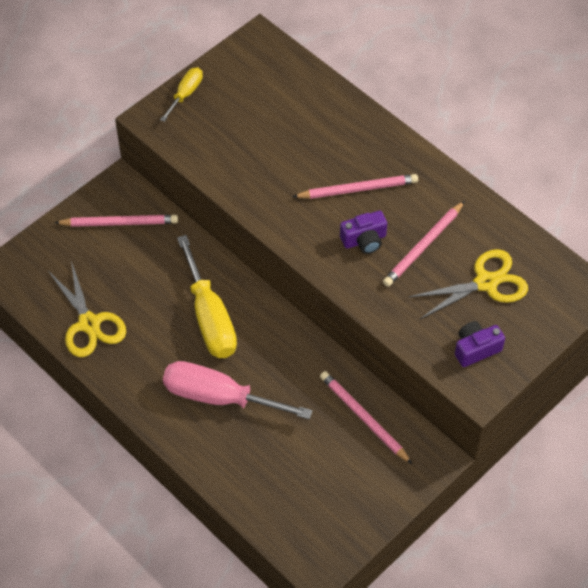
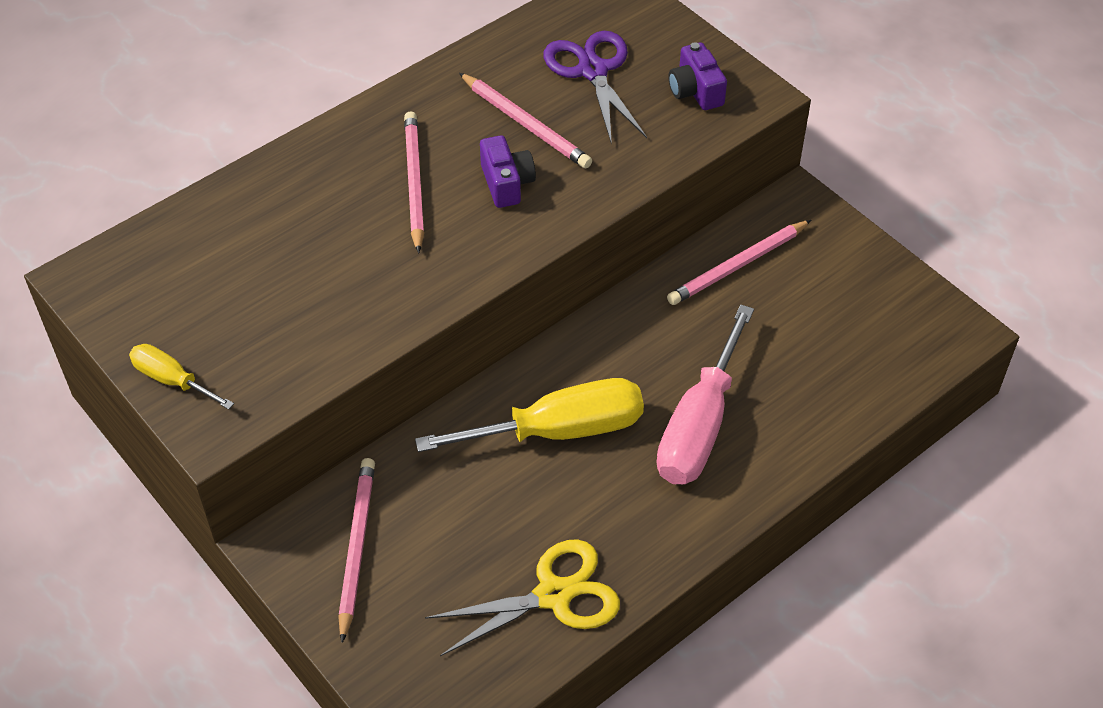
camera: 85 degrees left, 5 degrees down
(486, 283) = (592, 71): yellow scissors -> purple scissors

